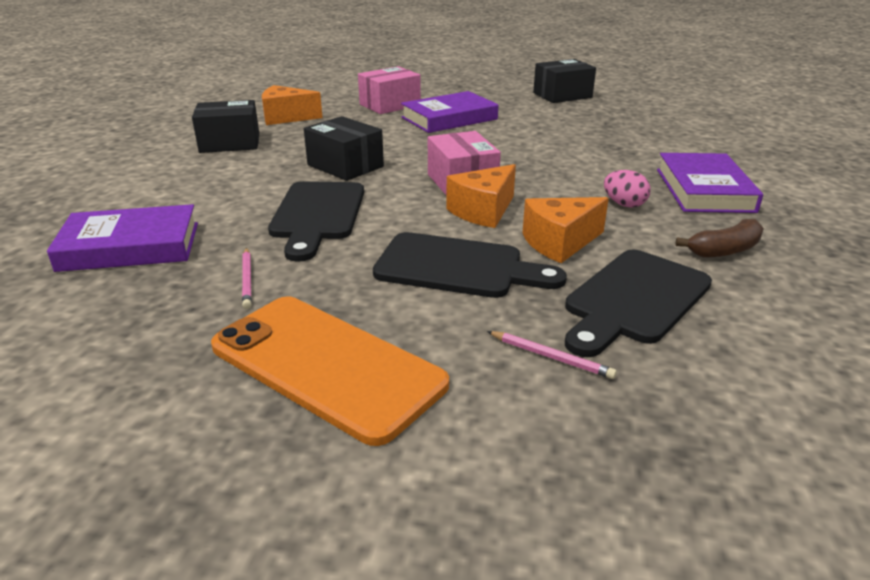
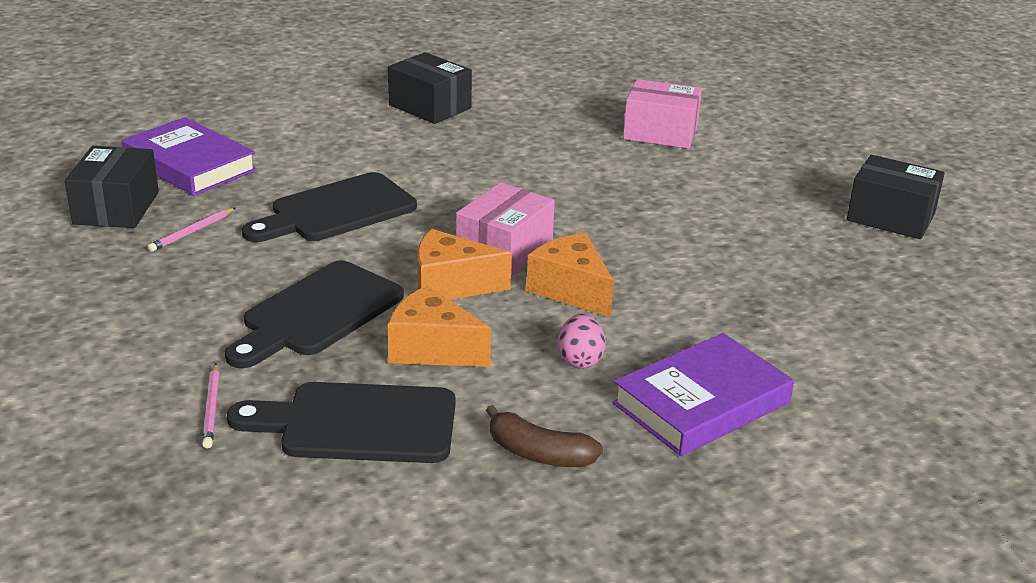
camera: 50 degrees right, 0 degrees up
(286, 117) = (532, 101): orange cheese -> orange cheese (571, 290)
(326, 365) = (108, 315): orange phone -> none
(345, 166) = (458, 178): black box -> black box (116, 208)
(449, 118) = (676, 179): purple book -> none
(457, 267) = (317, 313): black cutting board -> black cutting board turned 60 degrees clockwise

